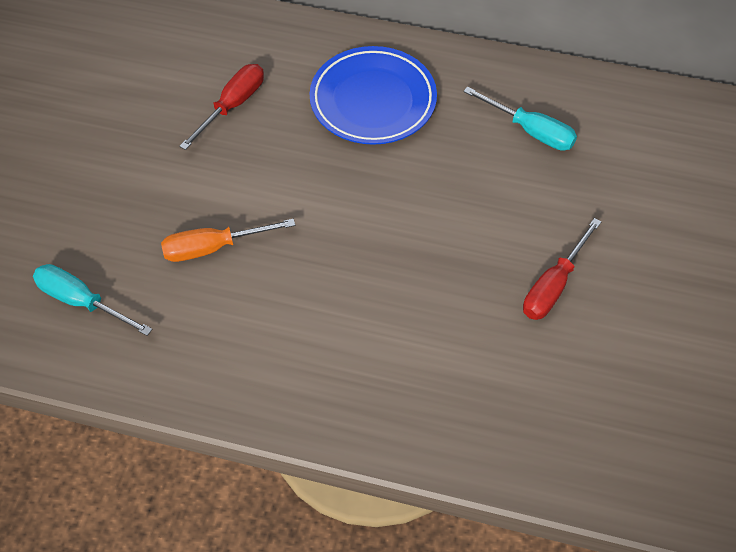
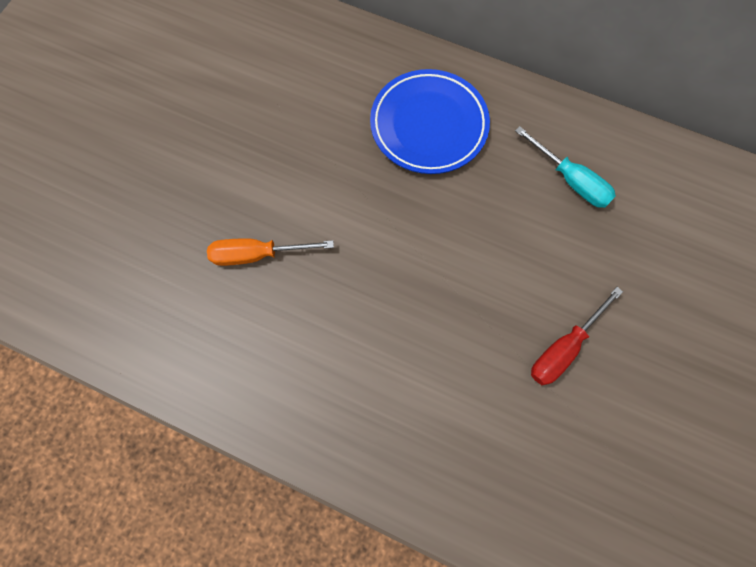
camera: 10 degrees right, 15 degrees up
(82, 301) = (132, 290): turquoise screwdriver -> none
(232, 106) = (300, 111): red screwdriver -> none

